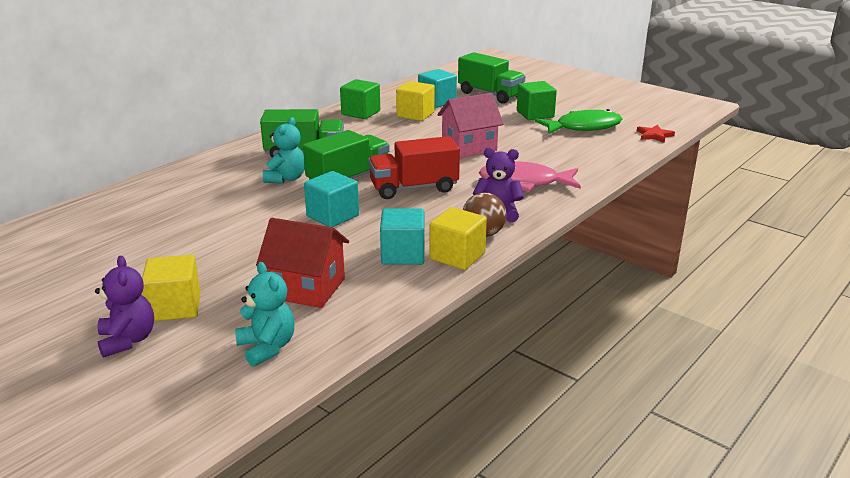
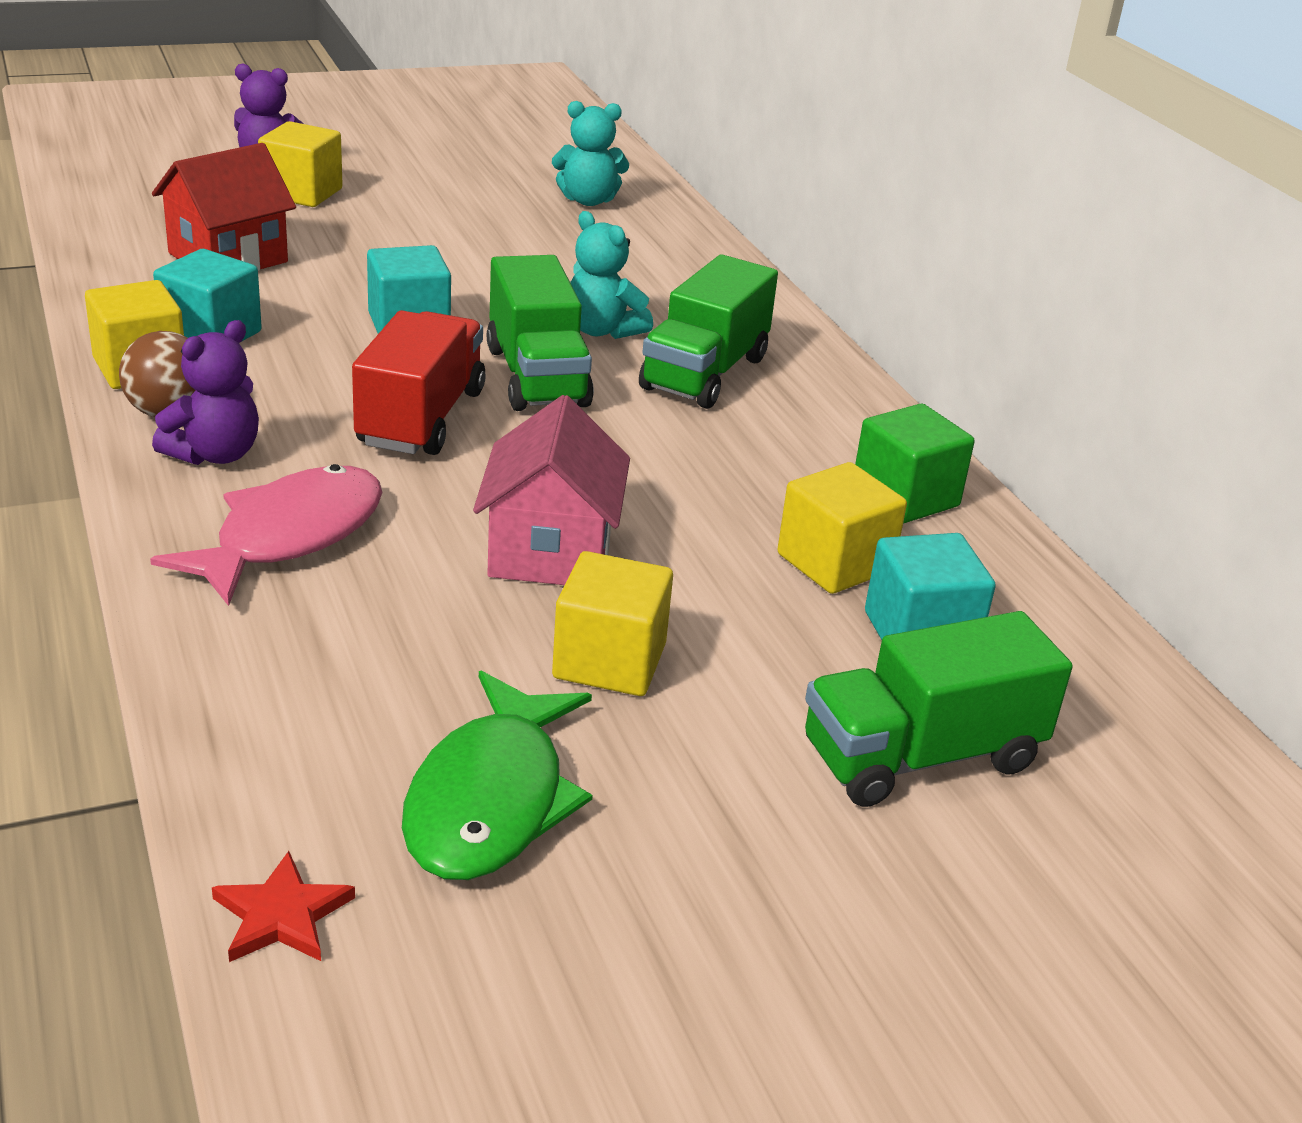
camera: 115 degrees right, 5 degrees up
(267, 347) = (141, 212): turquoise teddy bear -> turquoise teddy bear (588, 200)
(509, 128) = (609, 661): none -> yellow cube
(535, 114) = (678, 761): green cube -> none

